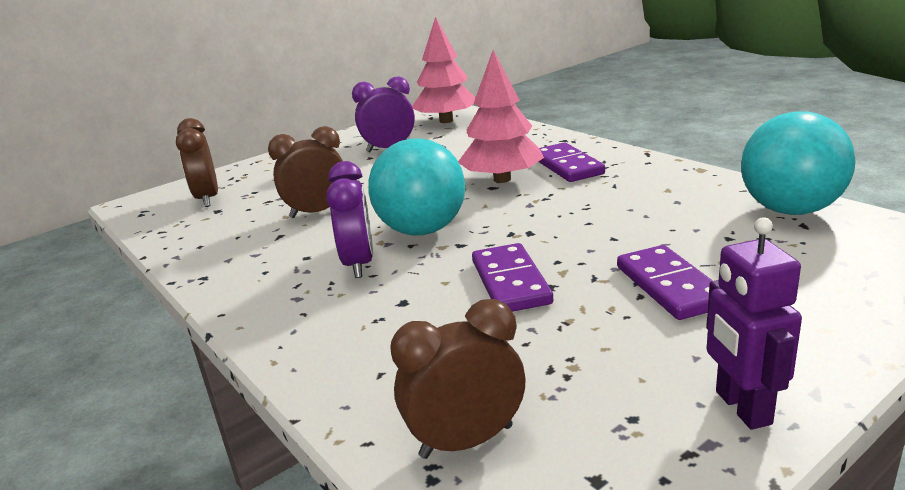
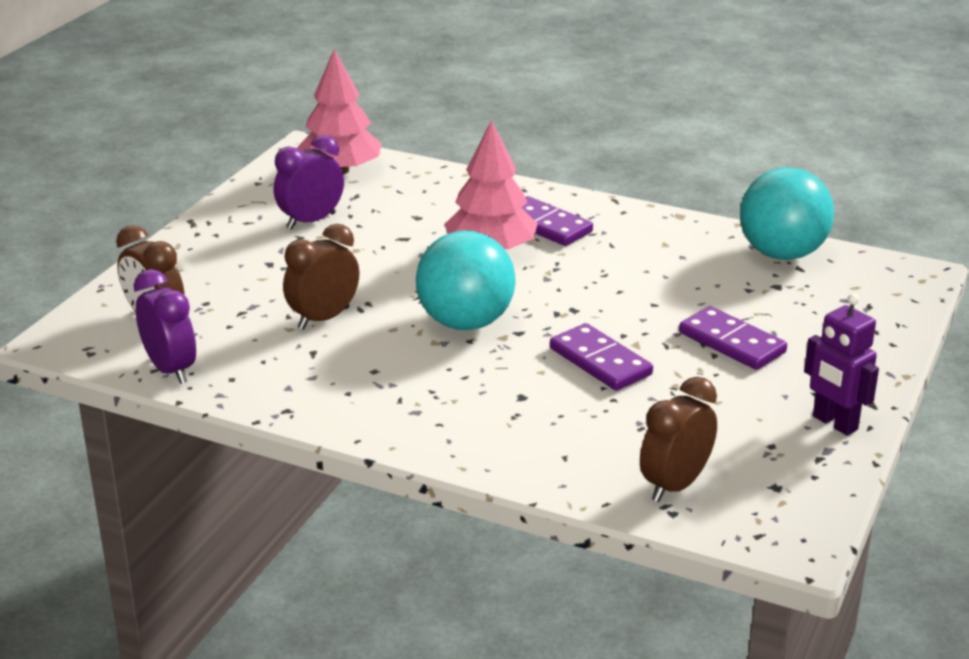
camera: 30 degrees left, 5 degrees up
(359, 264) = (439, 368): purple clock -> purple clock (170, 370)

